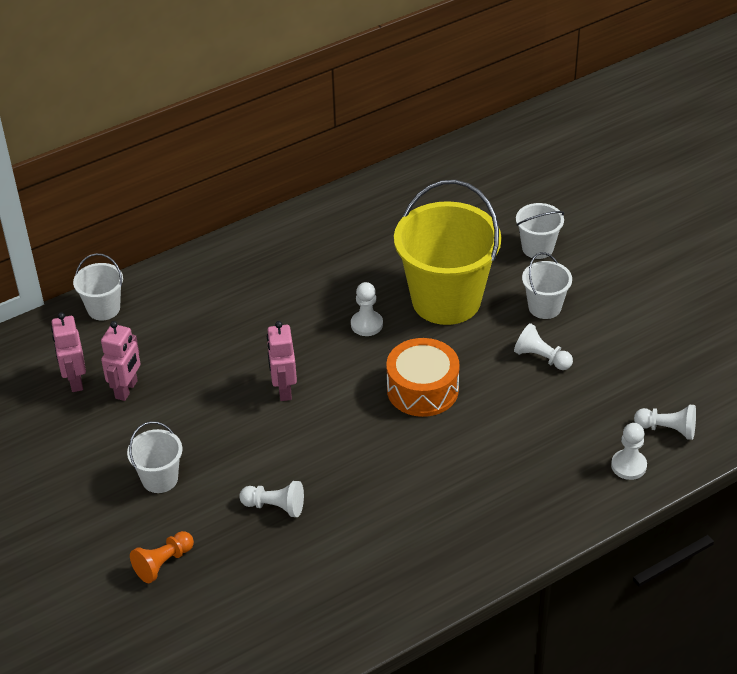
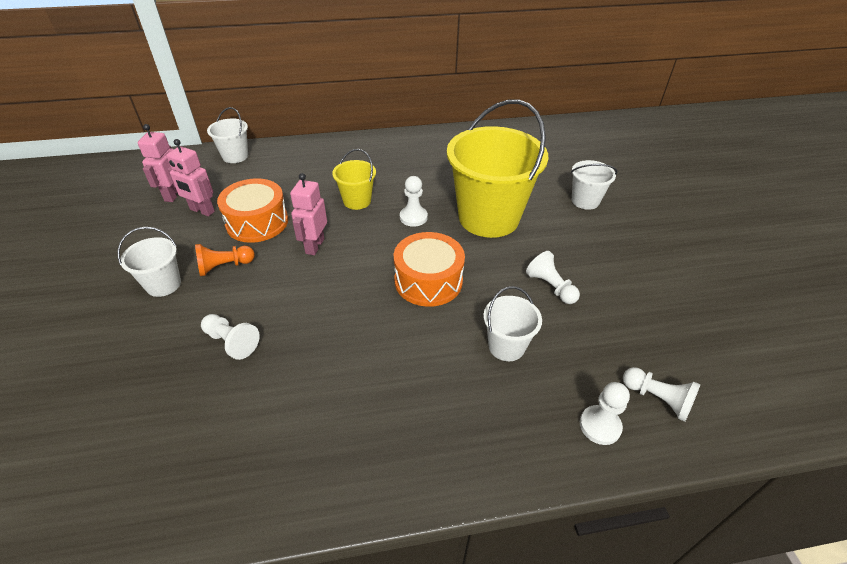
camera: 20 degrees right, 0 degrees up
(127, 389) = (202, 211): pink robot -> pink robot turned 75 degrees clockwise
(163, 563) = (98, 360): orange pawn -> orange pawn (224, 266)
(201, 383) = (257, 222): none -> orange drum
(292, 323) = (357, 201): none -> yellow bucket
(544, 307) = (572, 246): white bucket -> white bucket (506, 346)

